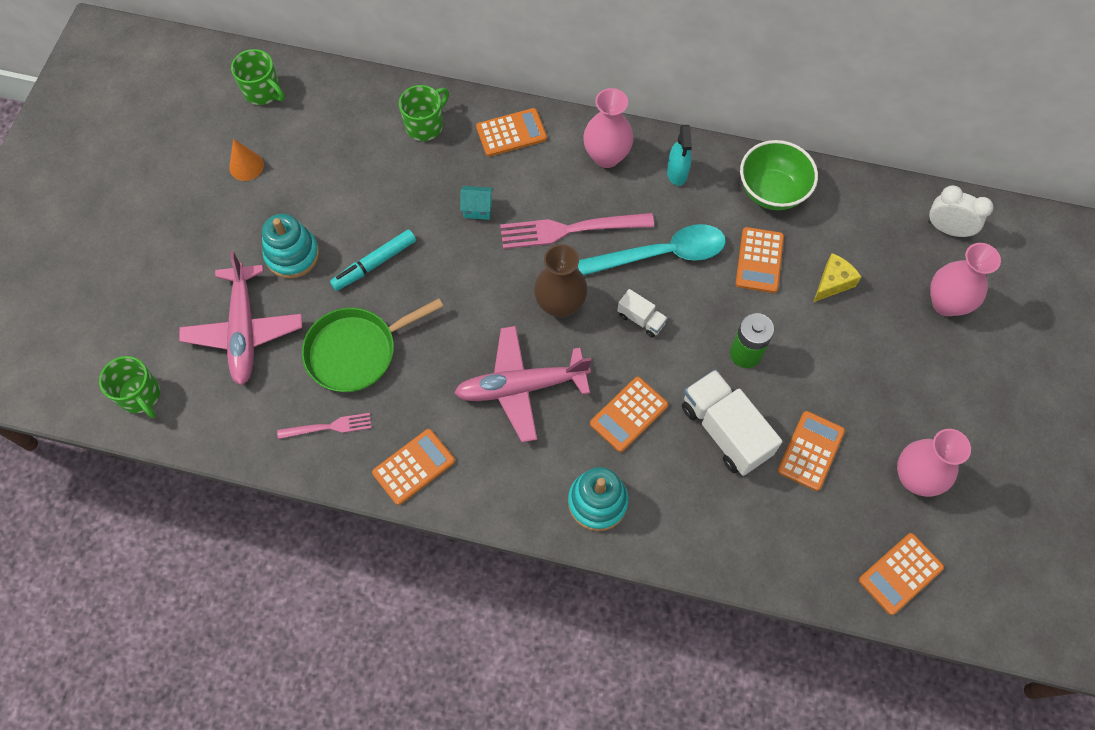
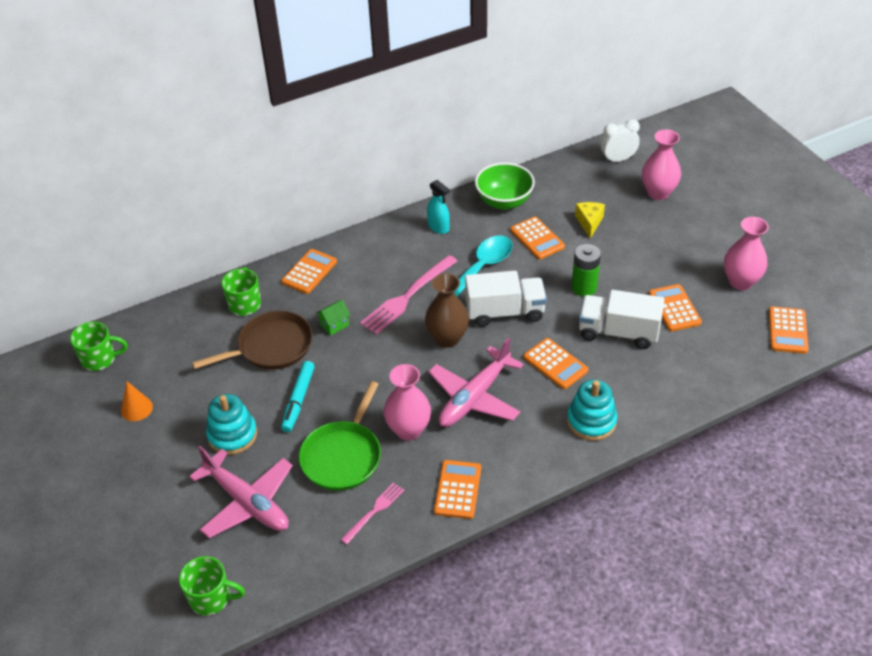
camera: 40 degrees left, 20 degrees down
(404, 189) = (271, 347): none -> brown pan
(477, 209) = (334, 325): turquoise house -> green house
(606, 156) = (385, 246): pink vase -> pink vase (408, 430)
(628, 414) = (555, 364): orange calculator -> orange calculator turned 45 degrees counterclockwise
(641, 319) = (505, 312): white truck -> white truck, size x2.00

